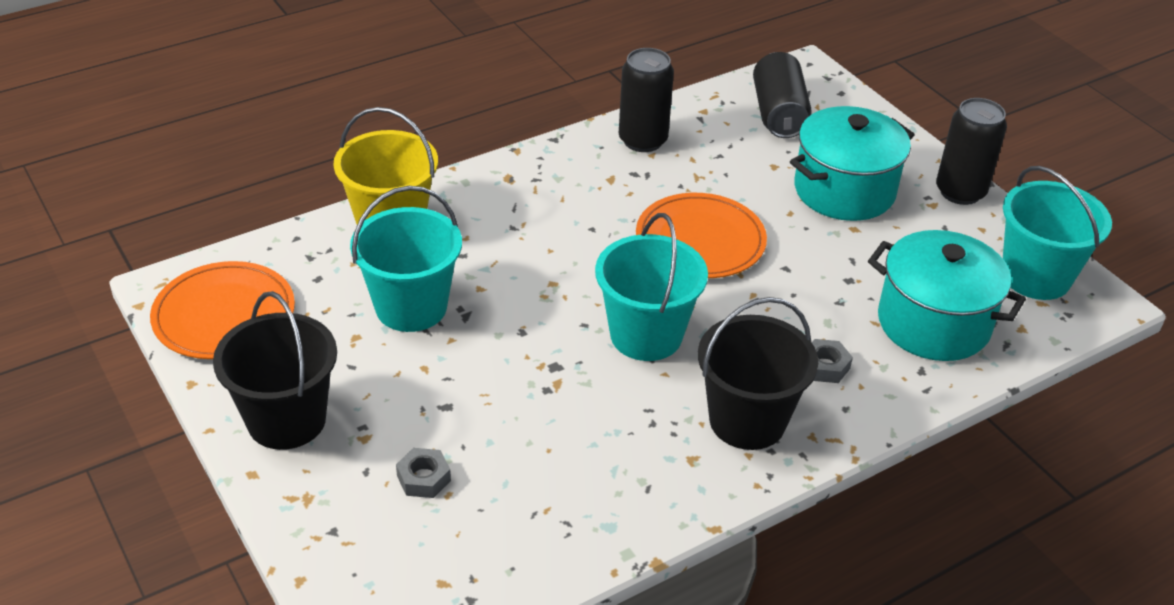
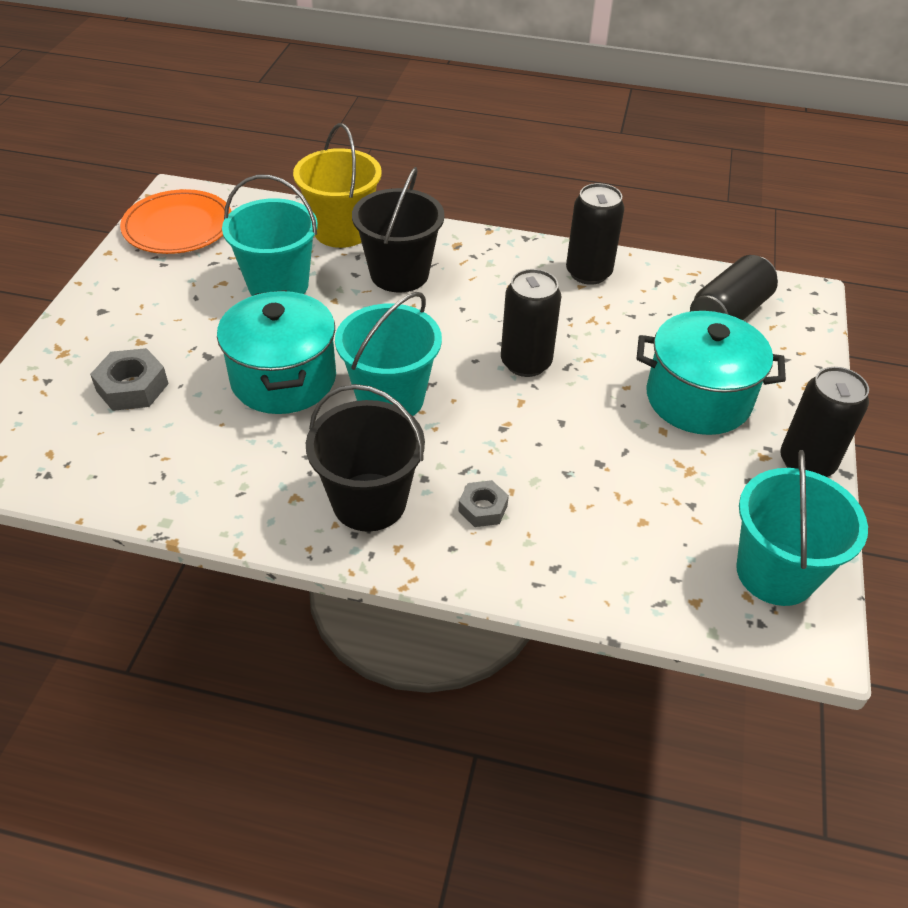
camera: 45 degrees right, 5 degrees up
(286, 420) = (119, 303): black bucket -> black bucket (399, 274)
(423, 478) = (132, 387): grey nut -> grey nut, size x1.56
(700, 240) = (526, 363): orange plate -> black can
(933, 323) = (620, 541): turquoise pot -> turquoise pot (283, 379)

